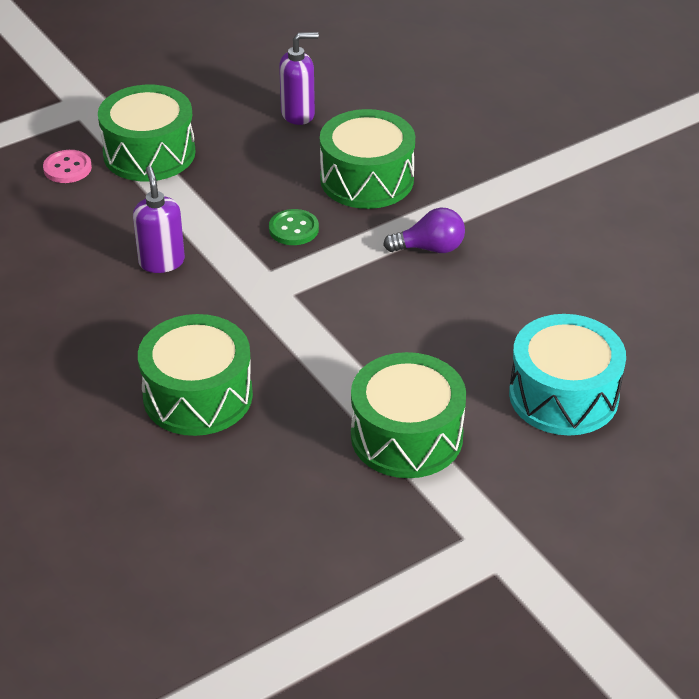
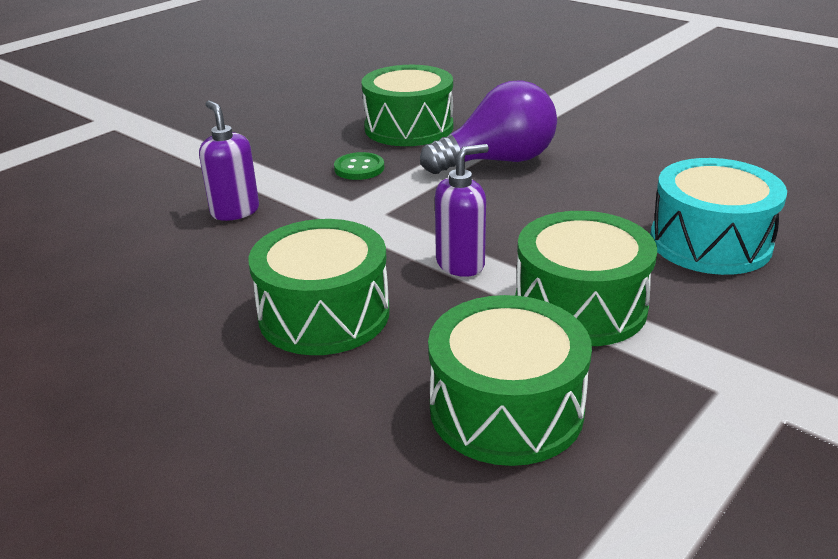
camera: 15 degrees left, 10 degrees down
(67, 168) = (111, 161): pink button -> none
(149, 153) = (192, 140): green drum -> green drum (506, 409)
(298, 114) = (322, 99): purple soap dispenser -> purple soap dispenser (460, 264)
(430, 248) = (497, 161): purple light bulb -> purple light bulb, size x1.77

